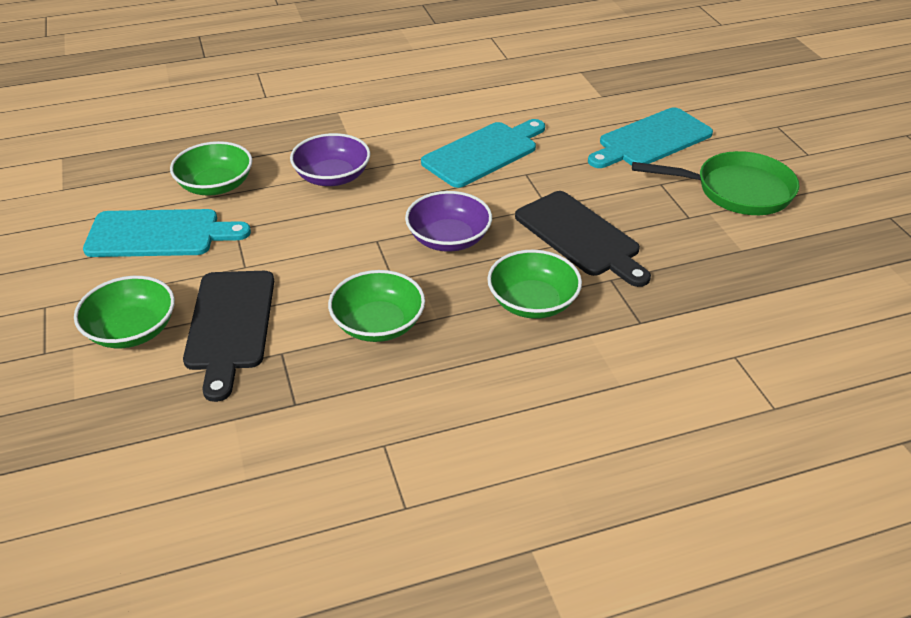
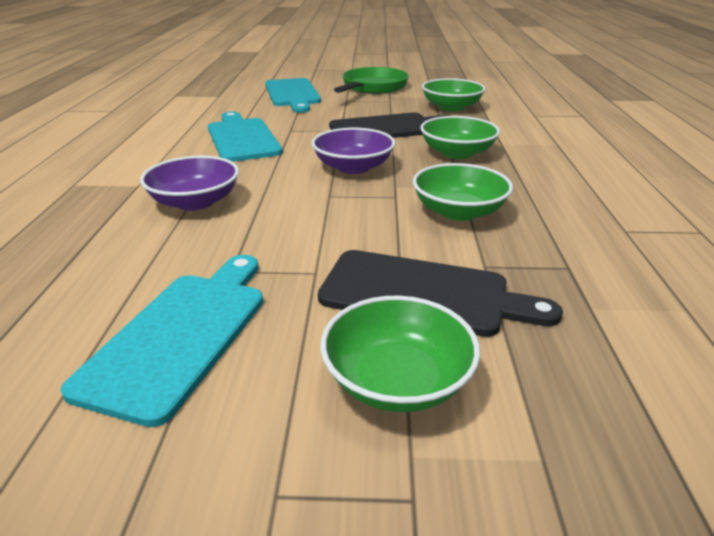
camera: 70 degrees left, 10 degrees down
(216, 185) = (116, 275): green bowl -> green bowl (451, 107)

